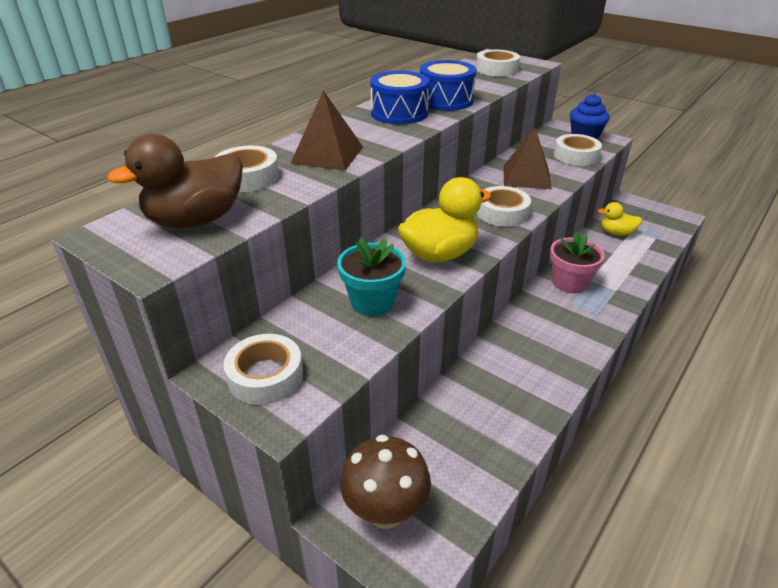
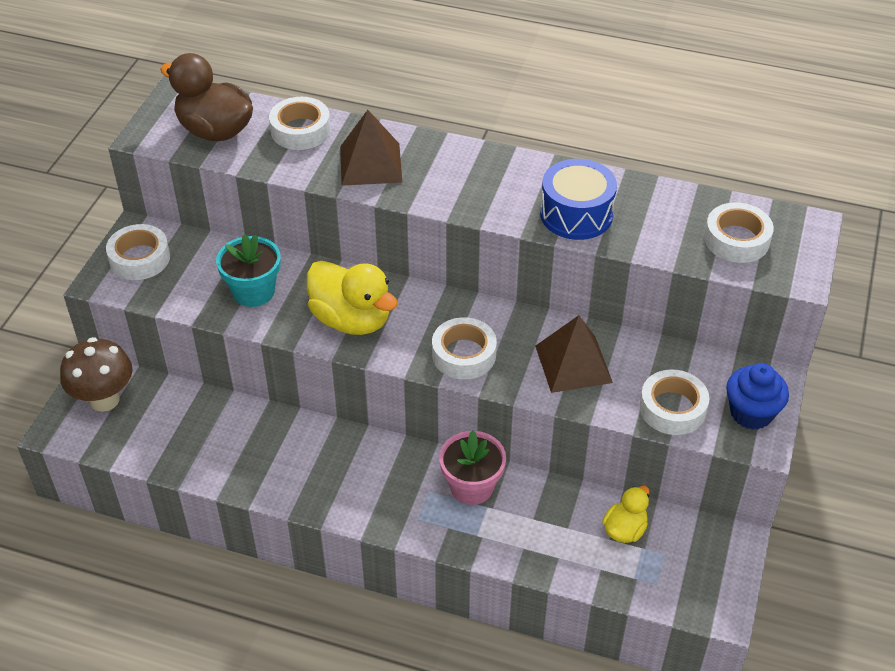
camera: 70 degrees right, 10 degrees up
(399, 113) = (510, 185): blue drum -> none
(616, 233) = (624, 530): yellow duck -> yellow duck turned 45 degrees clockwise

